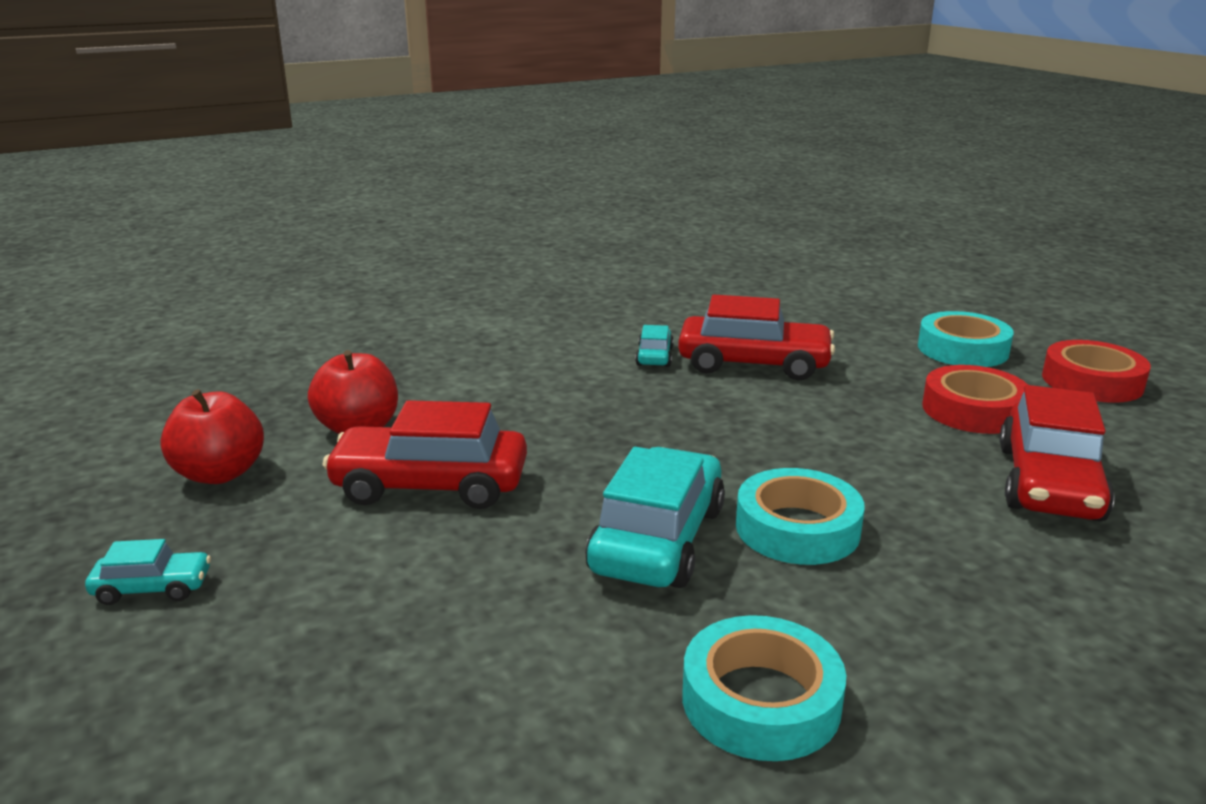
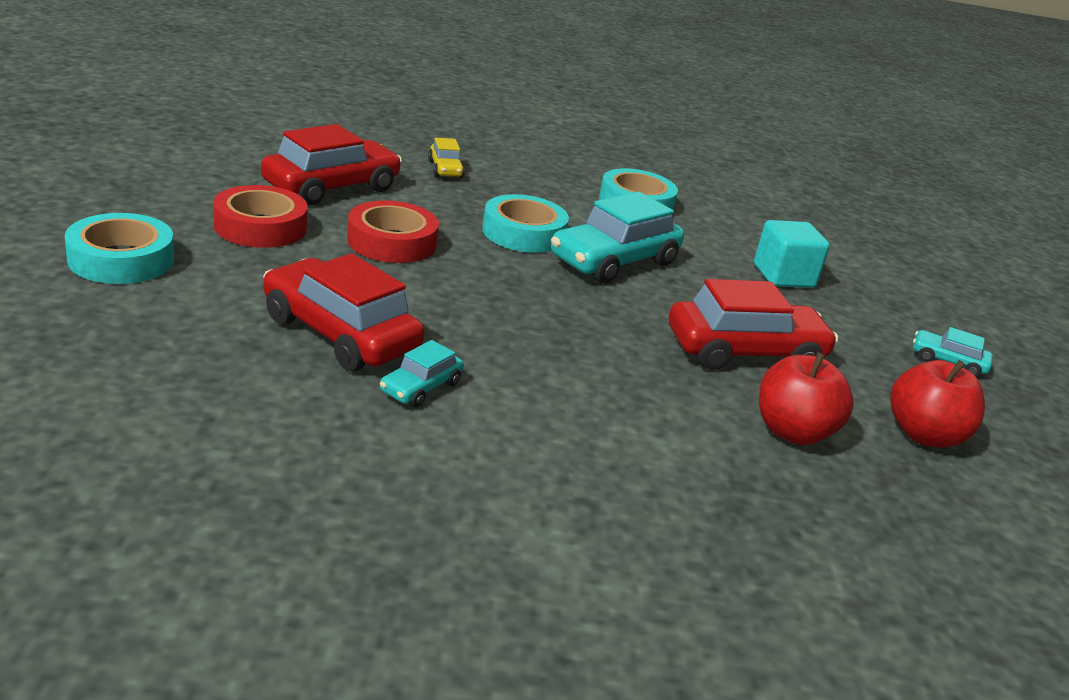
camera: 155 degrees left, 5 degrees up
(420, 642) = (783, 276): none -> turquoise cube
(430, 485) = (745, 352): red car -> red car turned 45 degrees counterclockwise
(1056, 595) = (445, 169): none -> yellow car
(1092, 381) = (115, 200): red tape -> red tape (392, 242)

